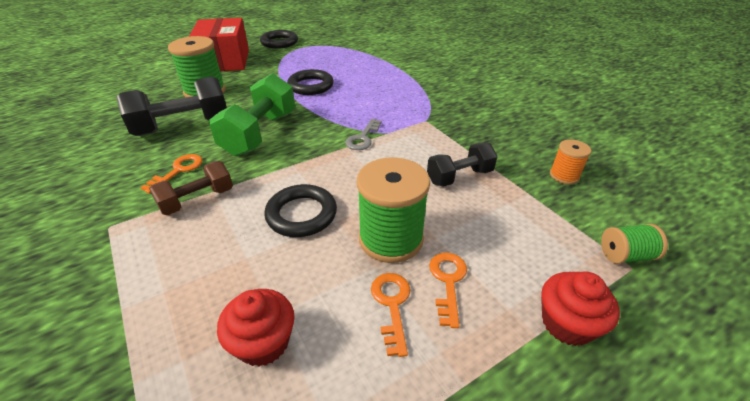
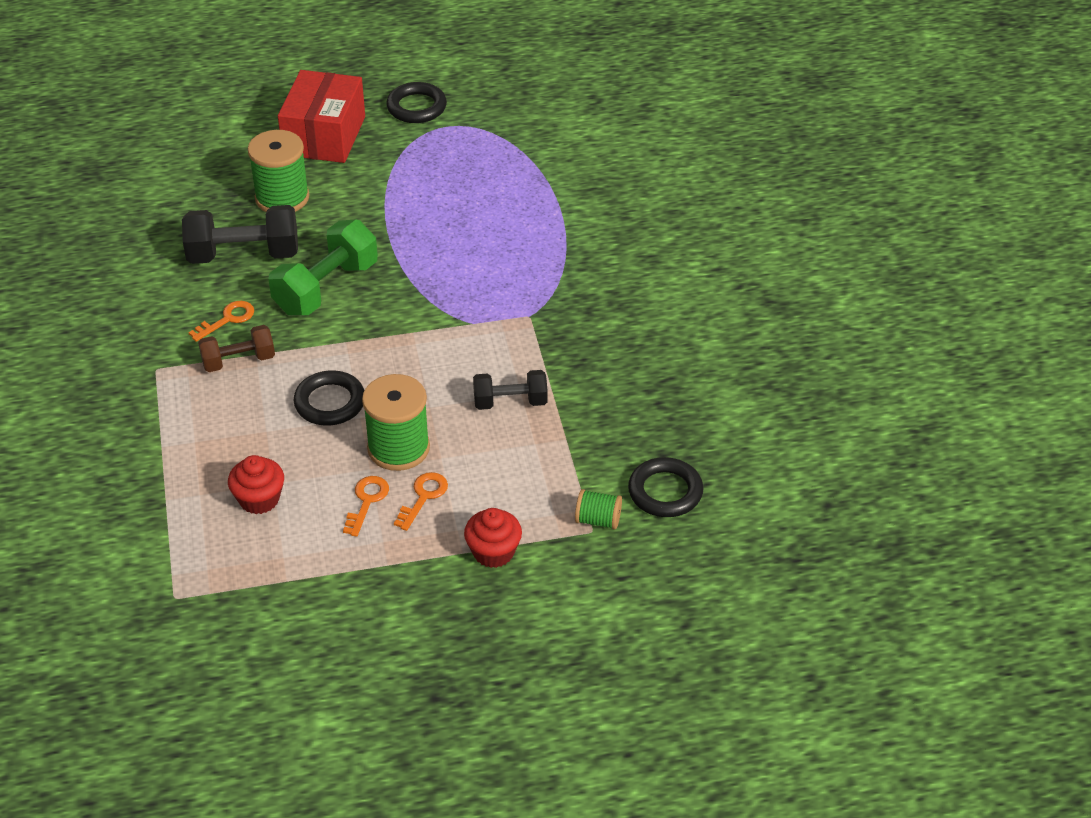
camera: 20 degrees right, 5 degrees up
(311, 86) = (419, 218): black ring -> black ring (665, 492)
(363, 138) = (439, 324): grey key -> none
(564, 176) = (623, 430): orange spool -> none

